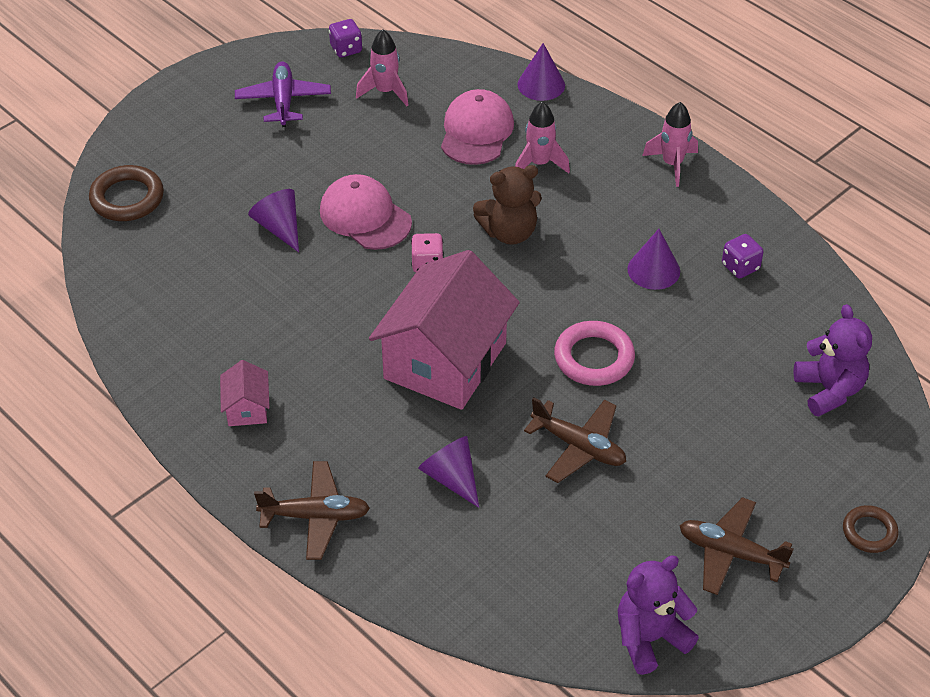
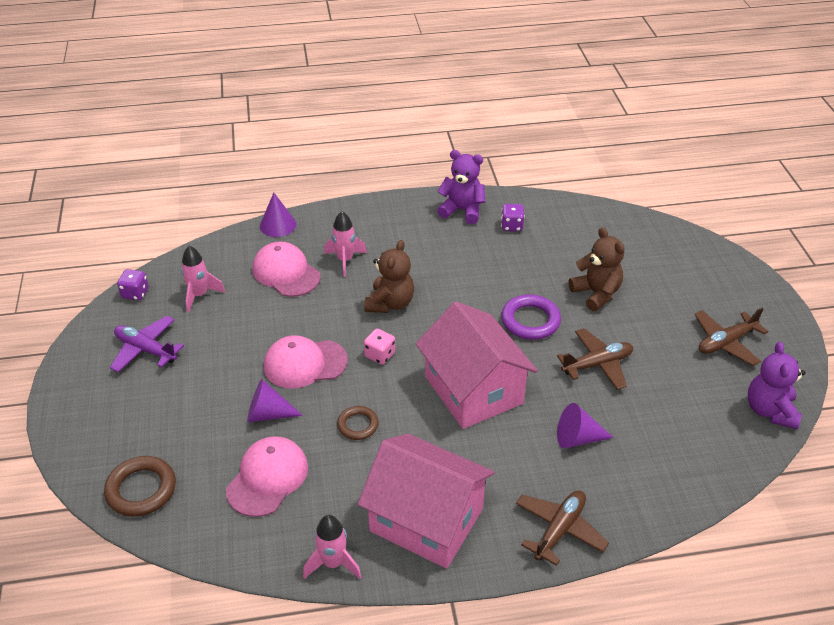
camera: 55 degrees left, 5 degrees down
(205, 271) = (267, 478): none -> pink cap
(247, 408) = (426, 520): pink house -> pink house, size x2.36
(594, 358) = (530, 321): pink ring -> purple ring
(653, 270) = (482, 260): purple cone -> none
(672, 164) = (404, 209): pink rocket -> pink rocket (333, 563)
(697, 395) = (596, 293): none -> brown teddy bear
(829, 390) = (633, 242): purple teddy bear -> purple teddy bear (462, 210)
(869, 532) = (746, 281): brown ring -> brown ring (358, 425)

